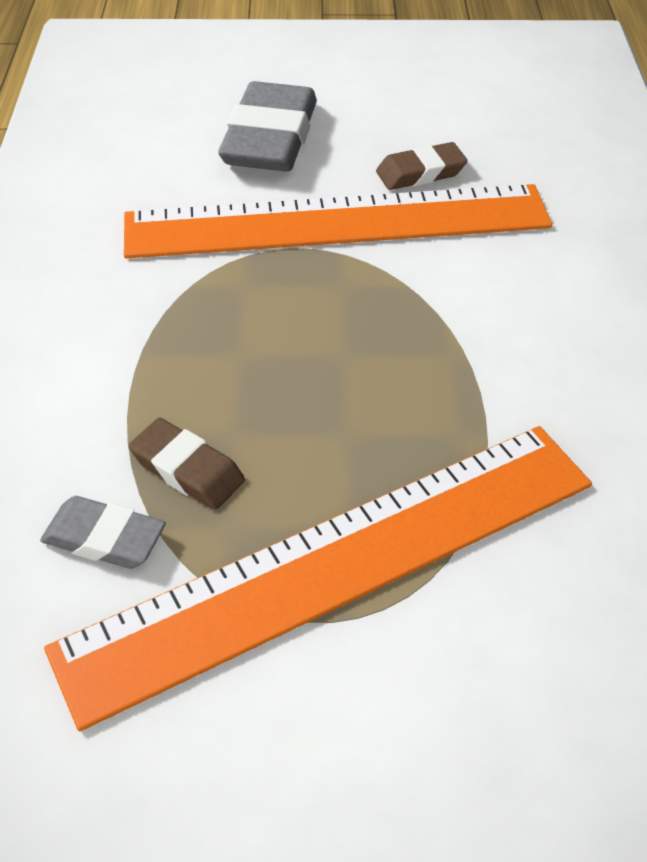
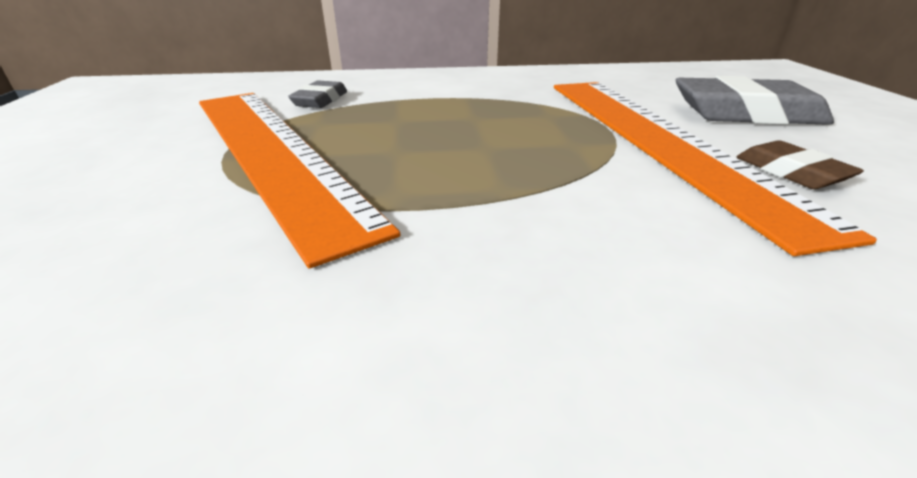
camera: 85 degrees right, 15 degrees down
(187, 469) = (367, 112): brown eraser -> none

